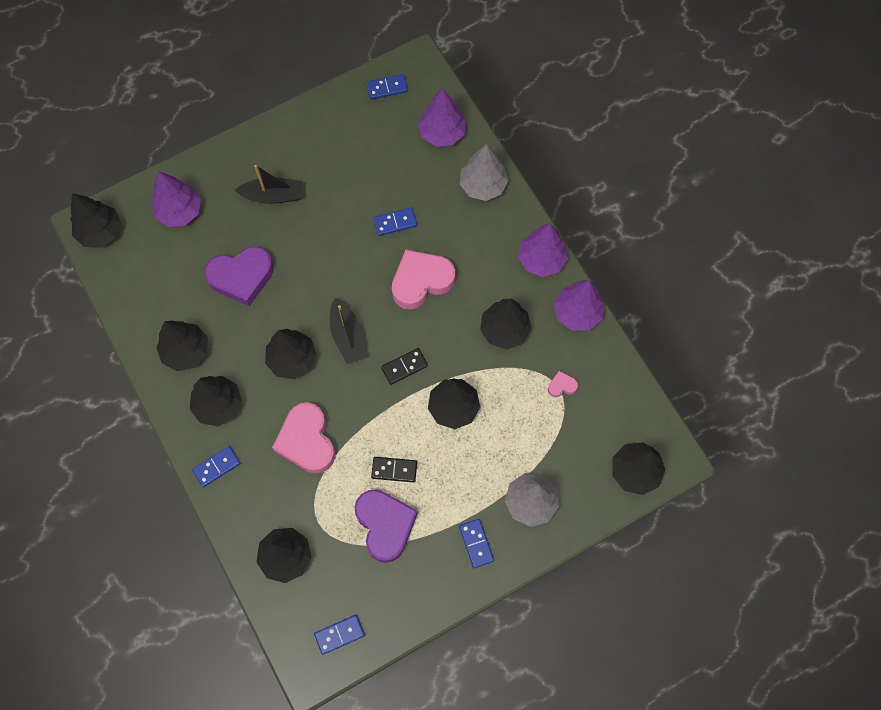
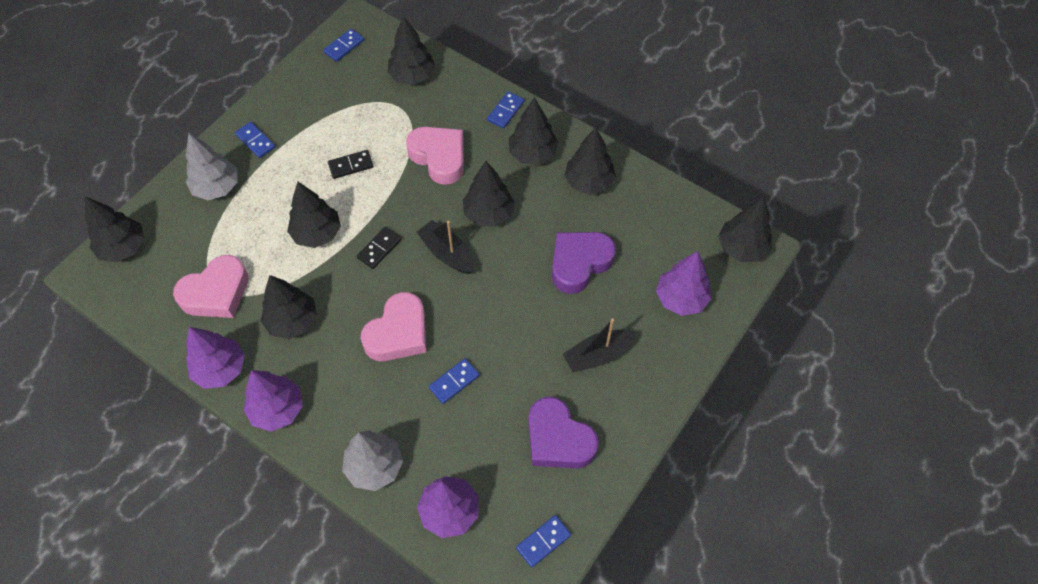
camera: 155 degrees right, 10 degrees down
(385, 525) = (340, 125): purple heart -> purple heart (558, 439)
(561, 386) = (216, 293): pink heart -> pink heart, size x2.30

